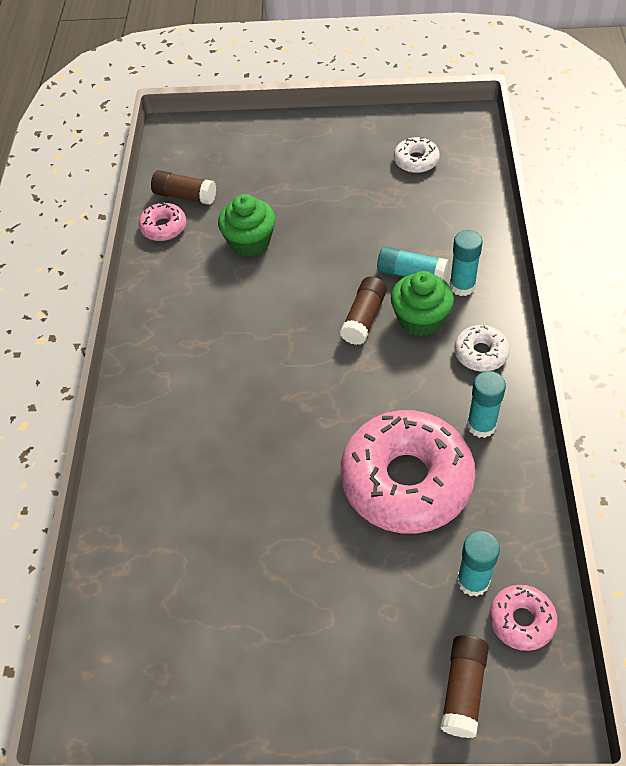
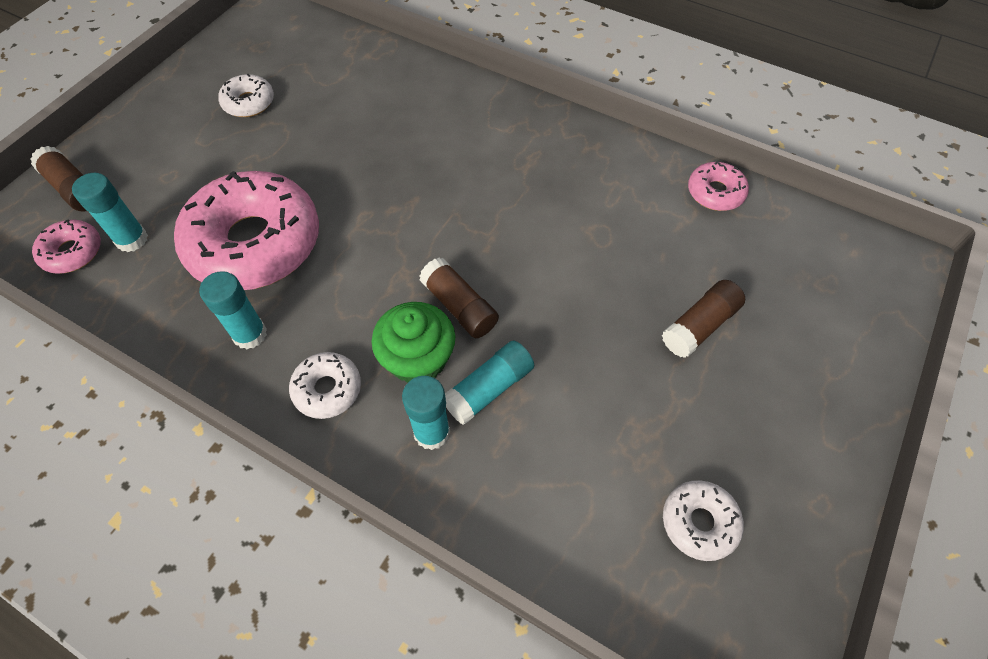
camera: 115 degrees right, 5 degrees up
(185, 196) = (760, 229): brown glue stick -> brown glue stick (699, 326)
(250, 242) = (645, 257): green cupcake -> none
(251, 613) = (249, 103): none -> white donut

